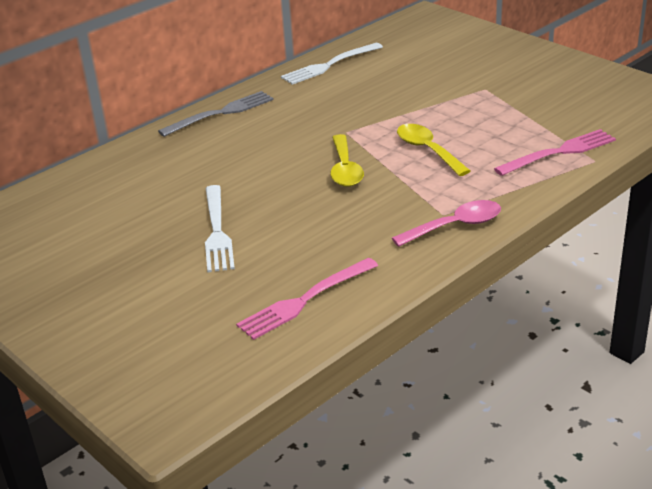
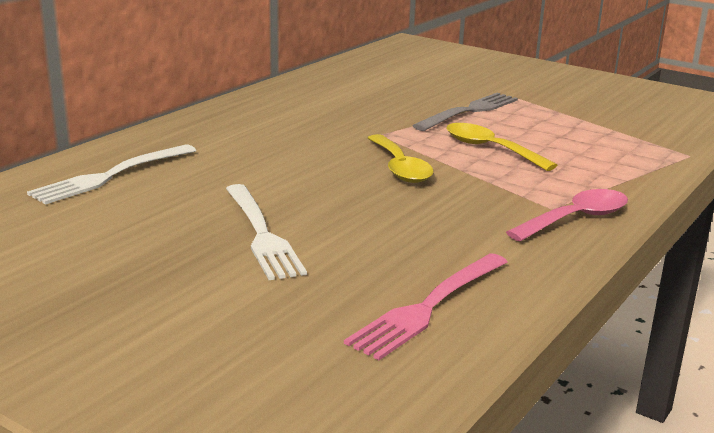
camera: 15 degrees left, 10 degrees down
(221, 113) = (213, 119): grey fork -> grey fork (469, 111)
(329, 65) = (325, 79): white fork -> white fork (110, 176)
(559, 152) = (644, 149): pink fork -> none

